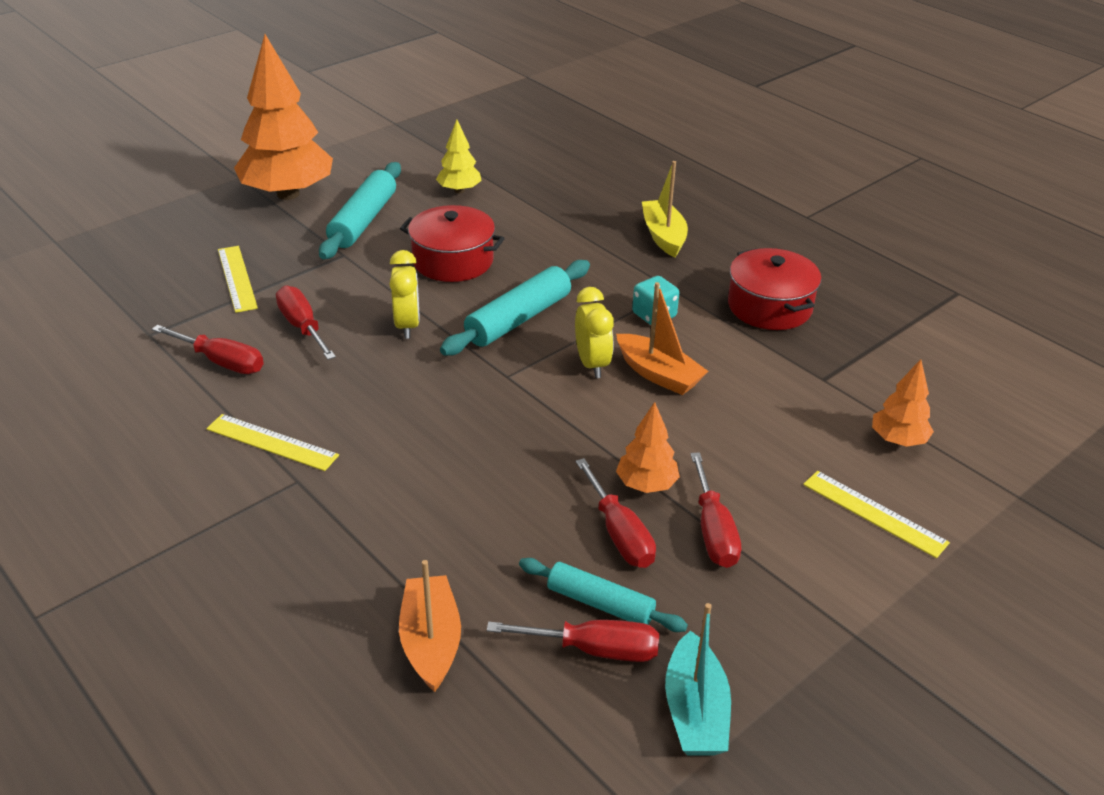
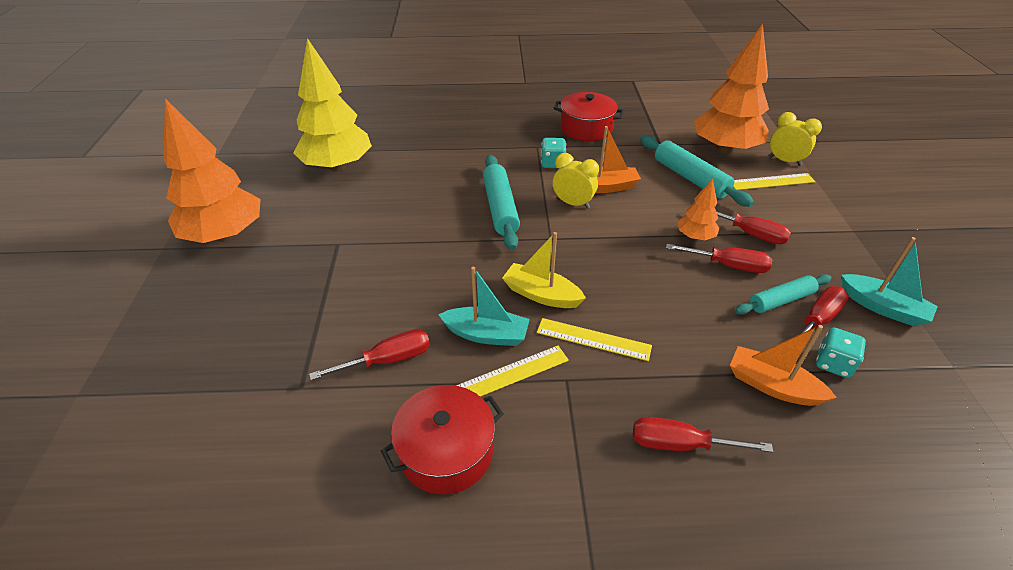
camera: 50 degrees left, 5 degrees up
(237, 278) = (293, 306): yellow ruler -> yellow ruler (593, 339)
(302, 327) = (396, 300): red screwdriver -> red screwdriver (680, 444)
(310, 402) = (486, 334): none -> turquoise boat
(363, 221) = (311, 218): turquoise rolling pin -> turquoise rolling pin (690, 178)
(407, 325) = (453, 253): yellow clock -> yellow clock (784, 161)
(453, 261) = (409, 204): red pot -> red pot (446, 452)
(459, 190) = (337, 166): yellow tree -> yellow tree, size x2.10
(524, 687) = (833, 363): none -> turquoise dice
(663, 236) = (486, 126): yellow boat -> yellow boat (541, 294)
(898, 440) = (724, 149): orange tree -> orange tree, size x2.10

